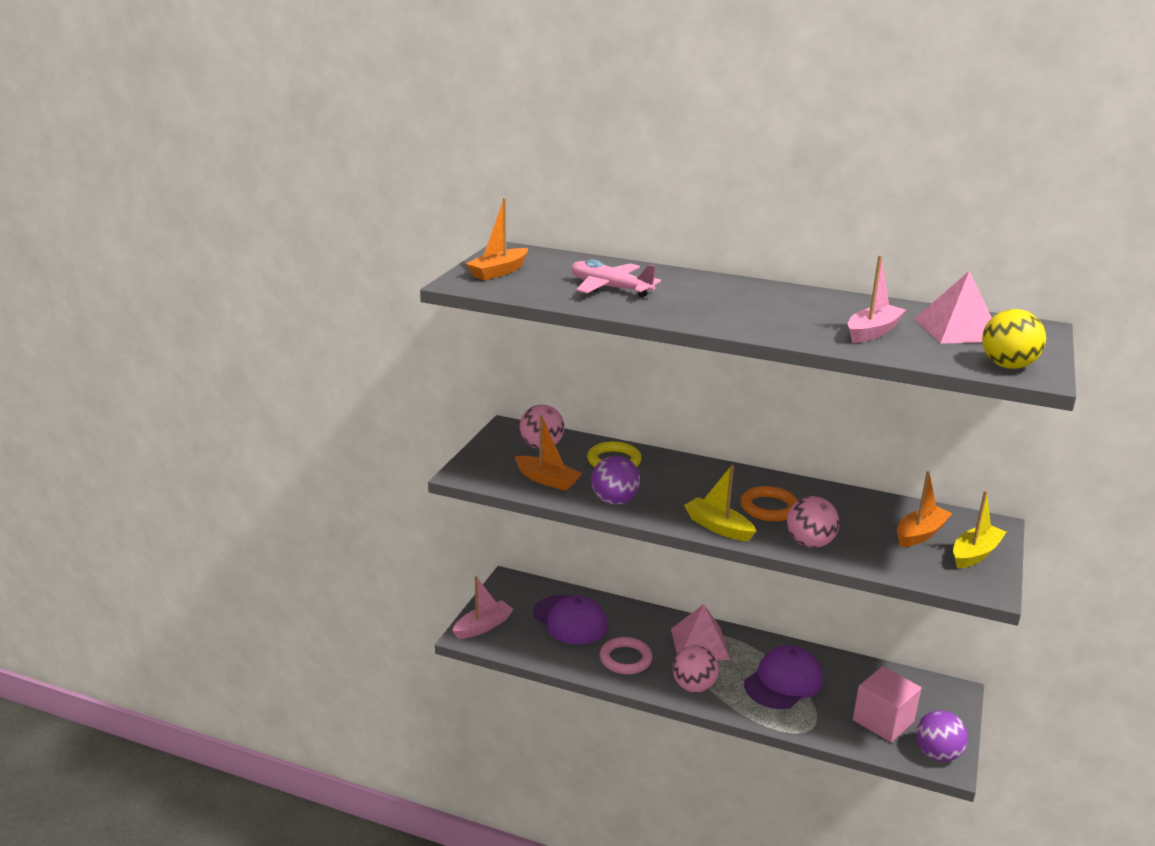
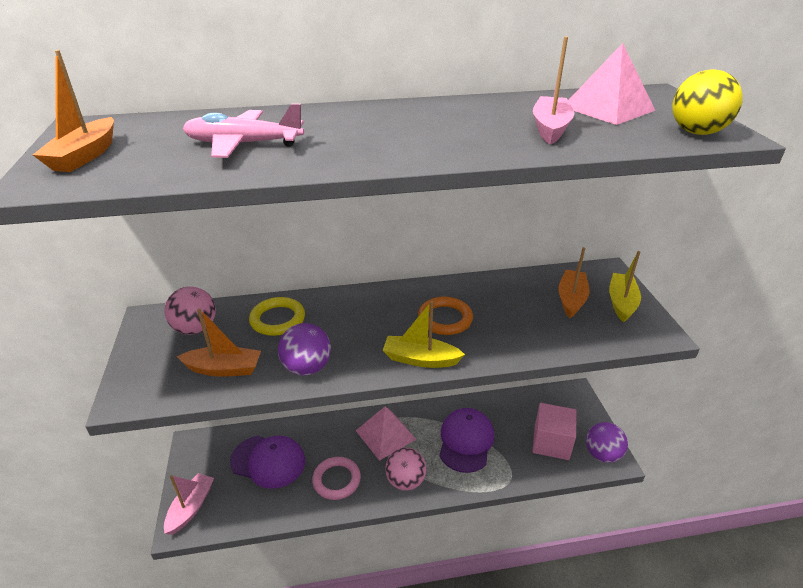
camera: 30 degrees left, 10 degrees up
(809, 543) = (505, 344): pink ball -> none

